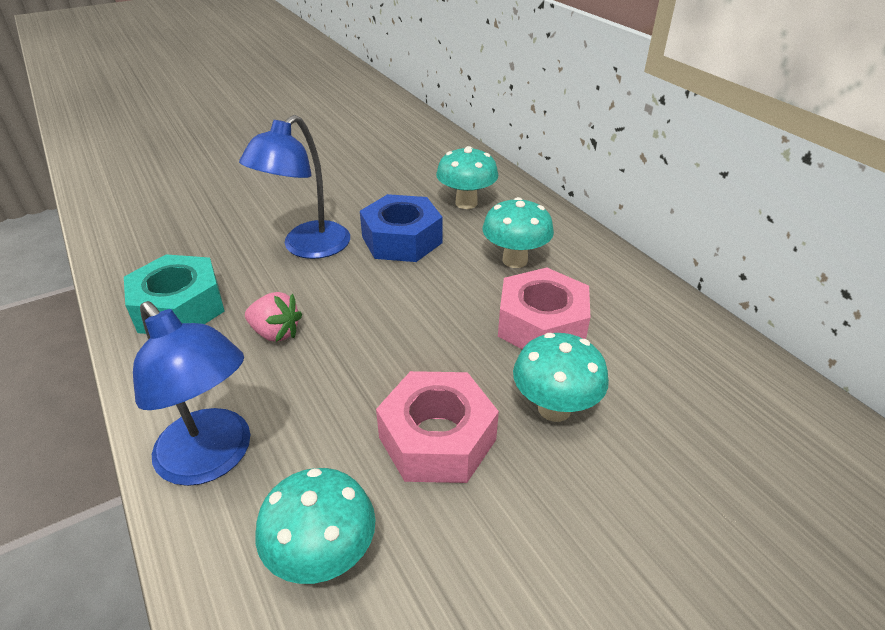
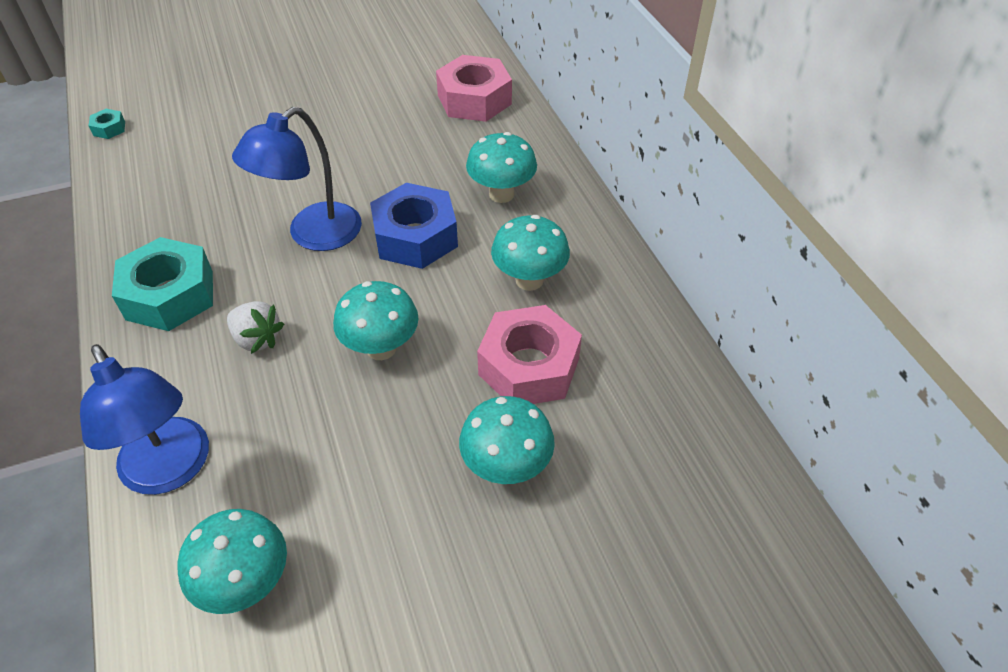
camera: 10 degrees right, 10 degrees up
(94, 189) = (109, 129): none -> turquoise nut
(275, 333) = (257, 339): pink strawberry -> white strawberry
(399, 326) = (381, 348): none -> turquoise mushroom
(437, 438) = (381, 482): pink nut -> pink nut (474, 100)

